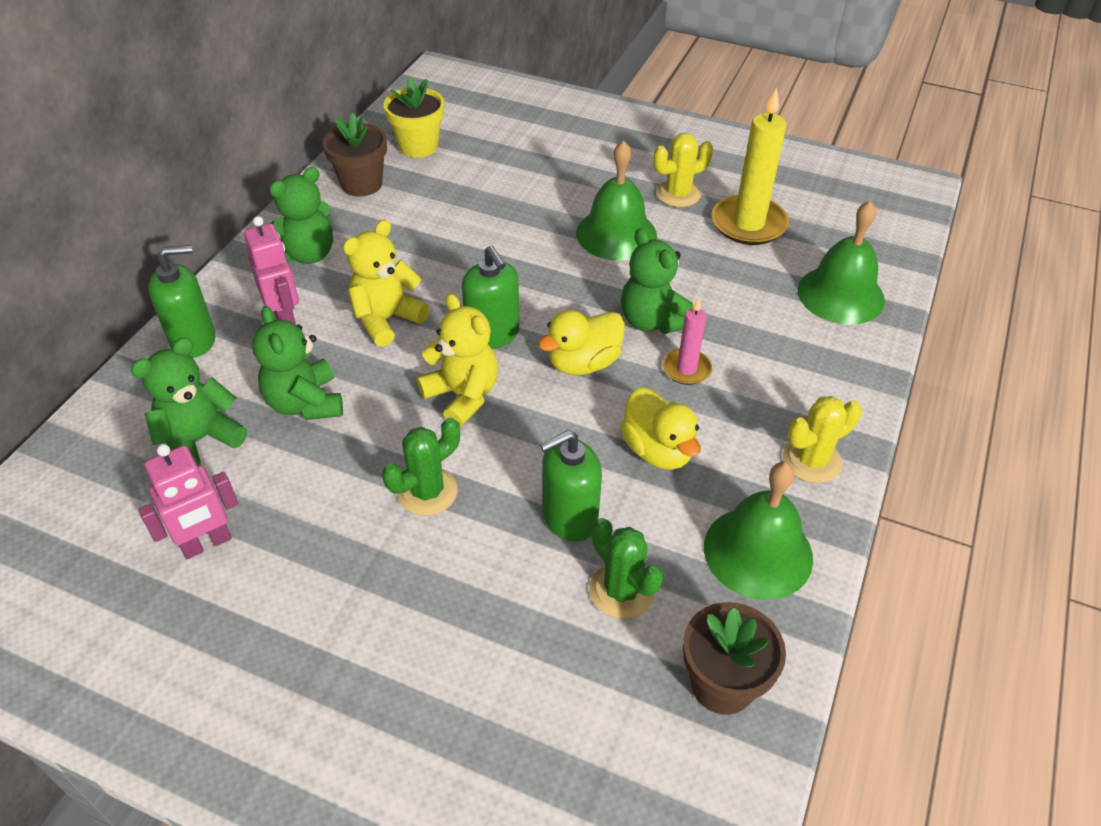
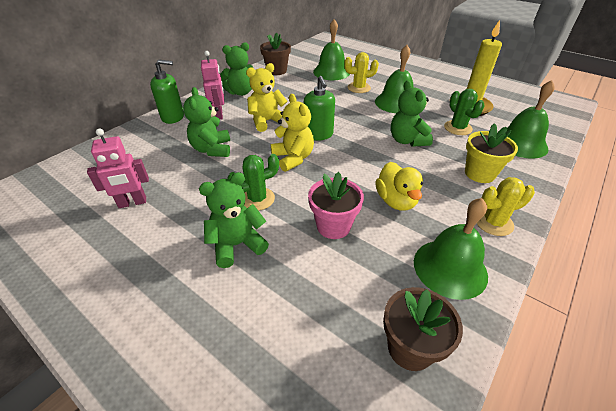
camera: 15 degrees right, 5 degrees down
(200, 440) = (154, 157): green teddy bear -> green teddy bear (237, 245)
(418, 146) = (308, 61): yellow flower pot -> yellow flower pot (479, 173)
(474, 171) = (331, 72): none -> green bell
(569, 517) = (333, 226): green soap dispenser -> pink flower pot
(583, 363) = (363, 153): yellow duck -> none
(621, 591) = (354, 273): green cactus -> green cactus (457, 128)
(678, 194) = (433, 91): yellow cactus -> yellow cactus (359, 88)
(686, 369) = (422, 165): pink candle -> none

